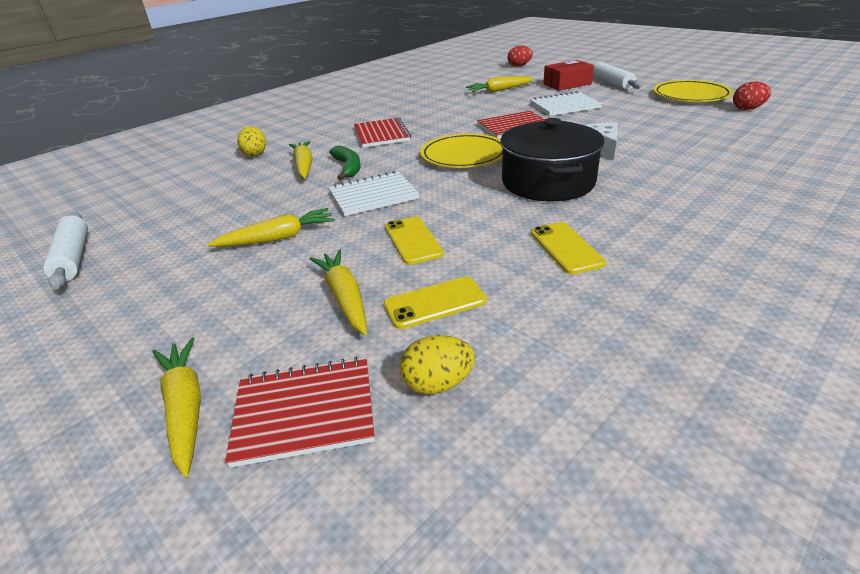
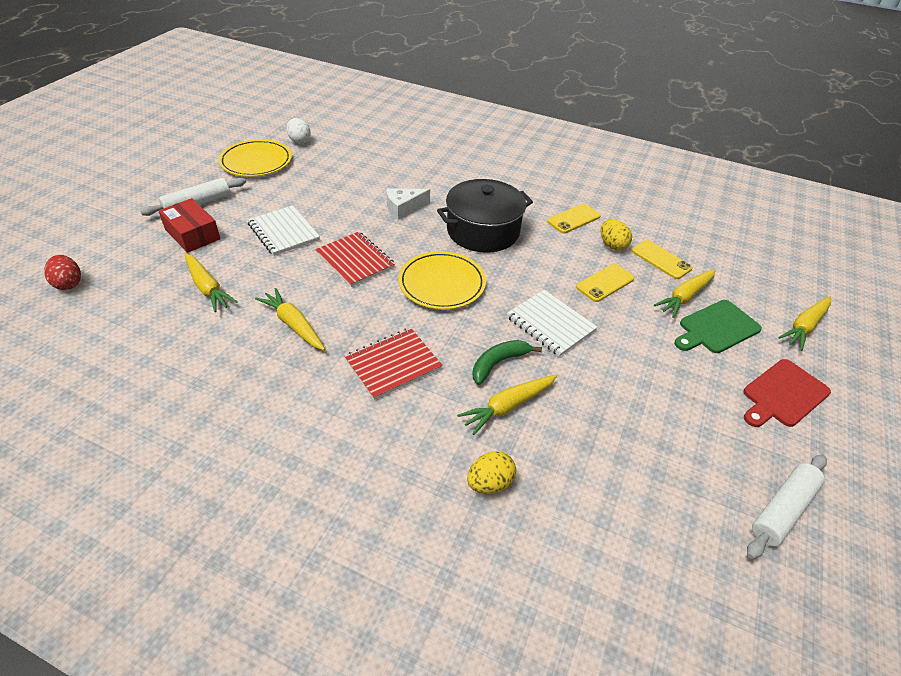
camera: 115 degrees left, 10 degrees up
(139, 315) = (783, 395): none -> red cutting board
(272, 304) = (716, 328): none -> green cutting board
(278, 238) = (649, 361): yellow carrot -> yellow carrot (293, 325)
(305, 412) = (765, 284): red notebook -> none
(438, 383) = (713, 248): yellow egg -> yellow egg (612, 245)
(747, 109) = (299, 141): red egg -> white egg

